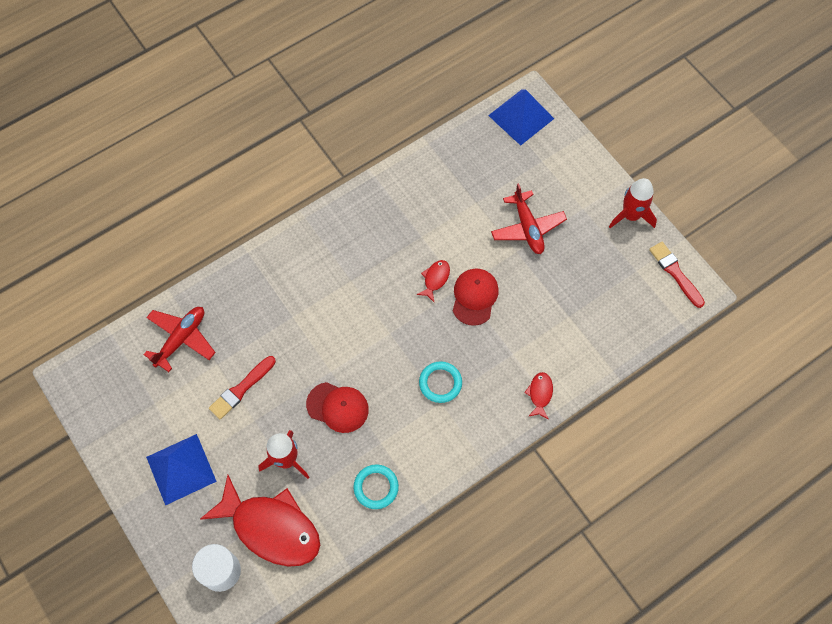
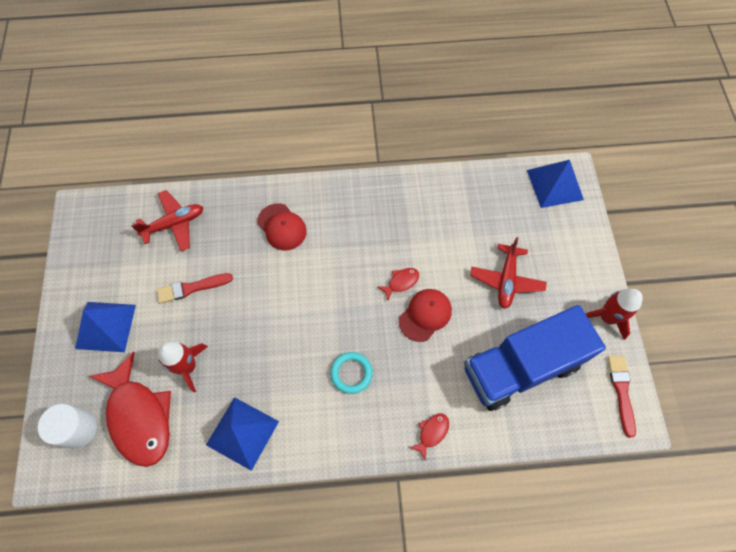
camera: 30 degrees right, 0 degrees up
(337, 407) = (255, 345): red cap -> red cap (282, 227)
(376, 487) = (242, 433): turquoise ring -> blue pyramid
(582, 297) = (520, 367): none -> blue truck

